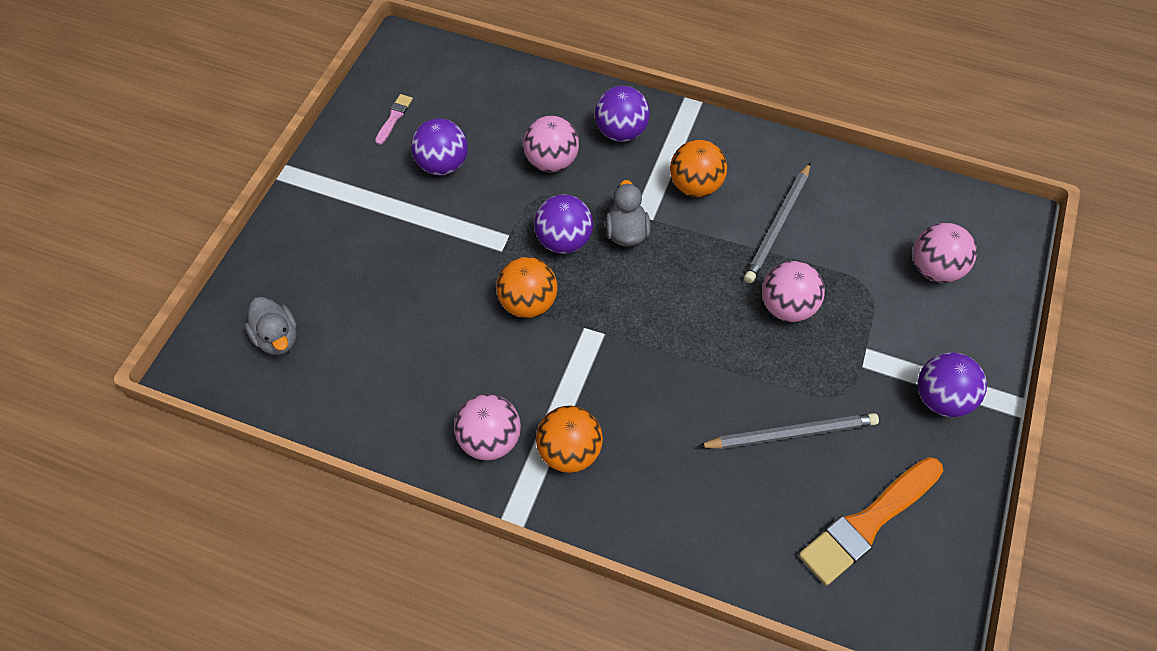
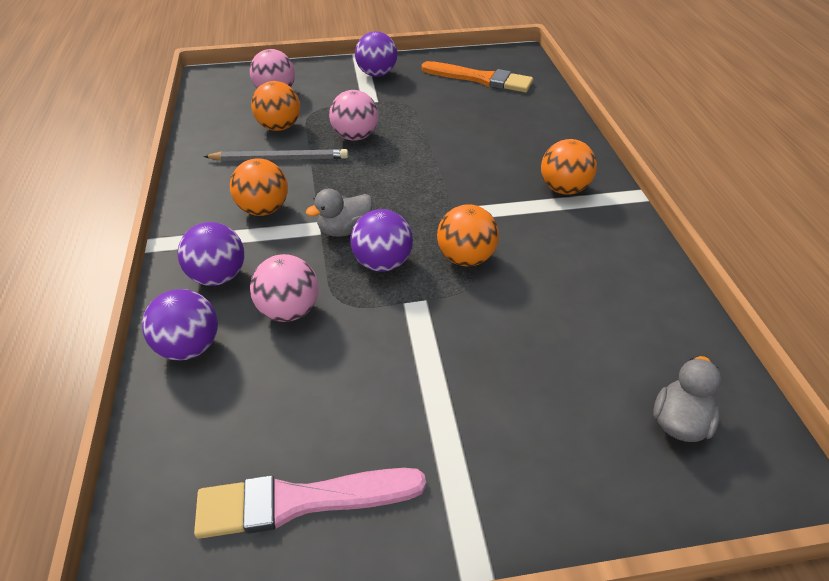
camera: 120 degrees left, 15 degrees down
(394, 118) = (301, 501): pink brush -> pink brush, size x2.20
(443, 165) = (349, 402): purple ball -> purple ball (189, 347)
(490, 440) = (600, 228): pink ball -> none
(790, 433) = (453, 113): grey pencil -> none
(846, 246) = (279, 127): none -> orange ball

